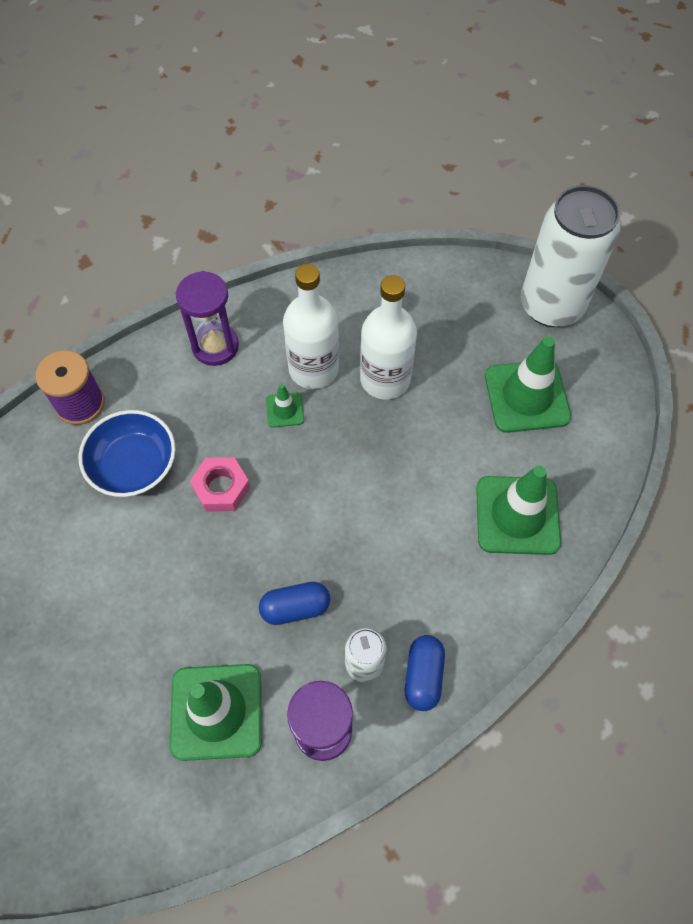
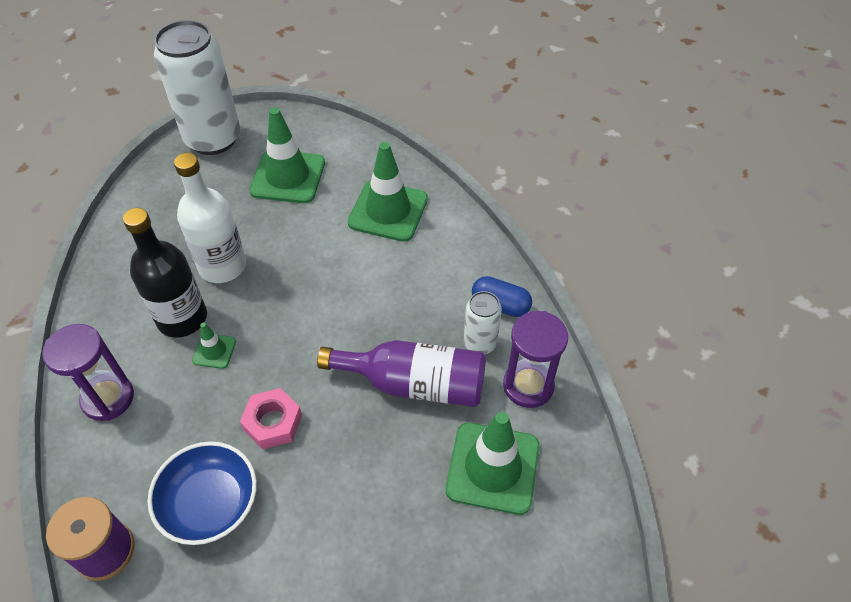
camera: 75 degrees left, 10 degrees down
(295, 607) = (415, 384): blue capsule -> purple bottle
(313, 369) = (182, 318): white bottle -> black bottle

